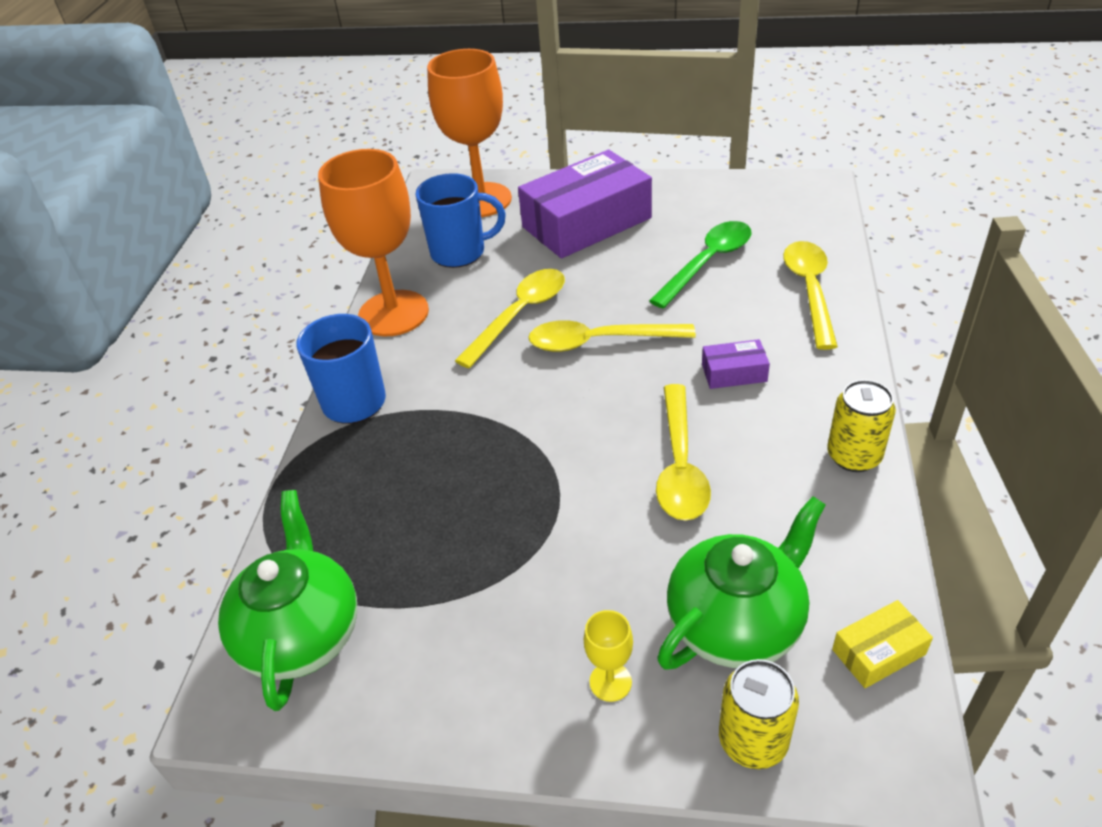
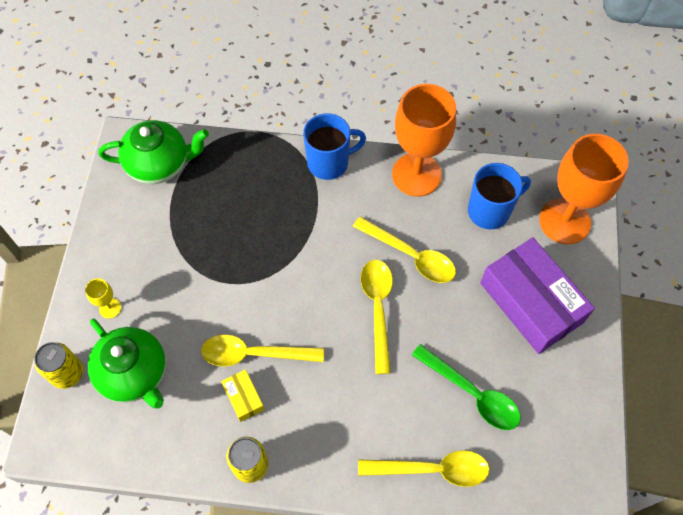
camera: 85 degrees right, 20 degrees up
(460, 252) = (490, 211): blue mug -> blue mug turned 105 degrees counterclockwise
(734, 373) = (338, 398): purple box -> none
(878, 652) = (105, 446): yellow box -> yellow box (244, 397)

